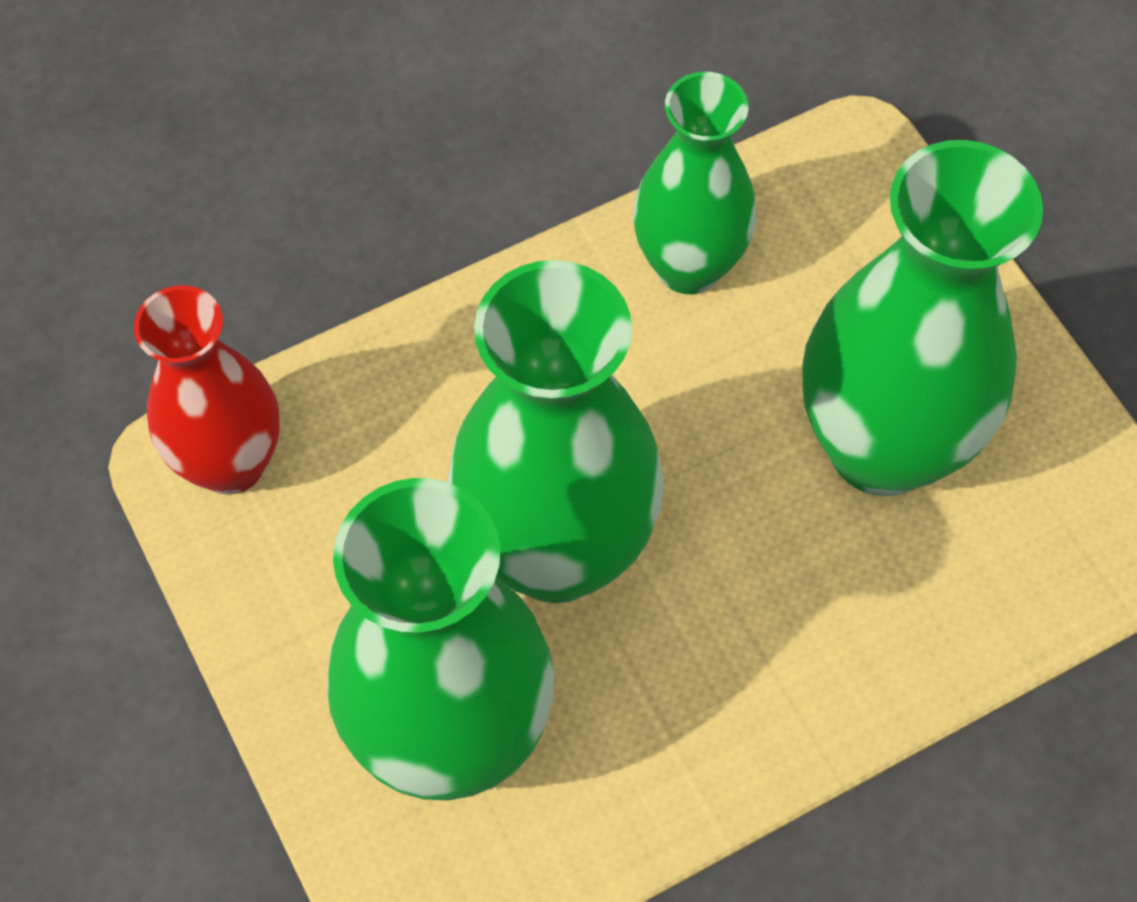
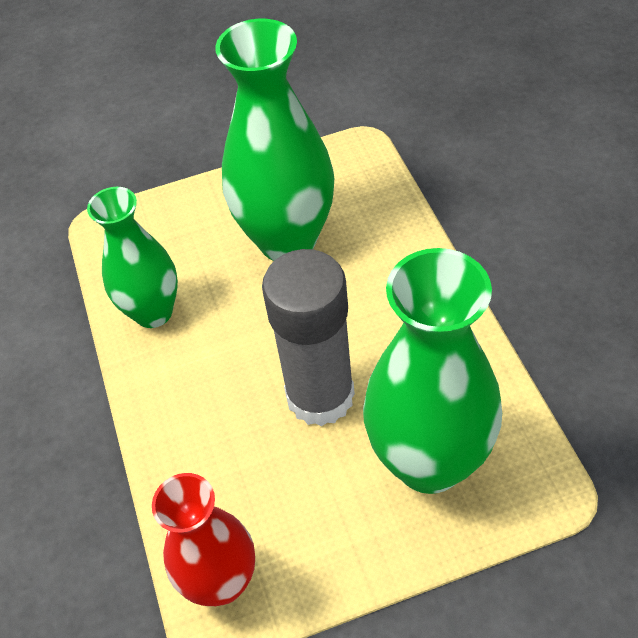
camera: 75 degrees left, 10 degrees down
(556, 551) = (320, 396): green vase -> grey glue stick

